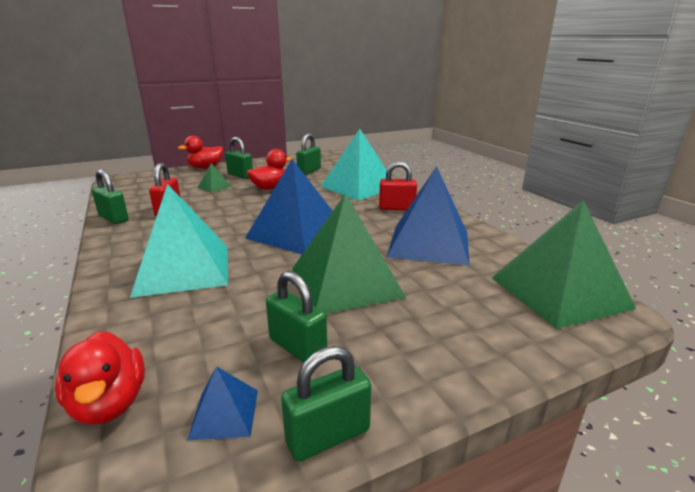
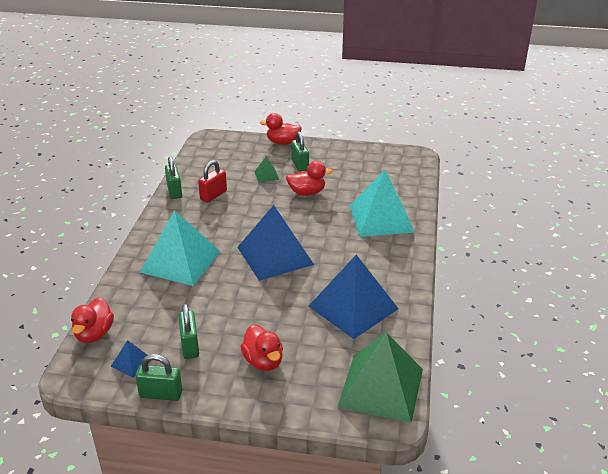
camera: 35 degrees right, 10 degrees up
(309, 171) = (363, 178): green padlock -> none
(345, 282) = (258, 315): green pyramid -> none
(397, 208) = (379, 259): red padlock -> none
(414, 322) = (263, 361): none -> red duck

